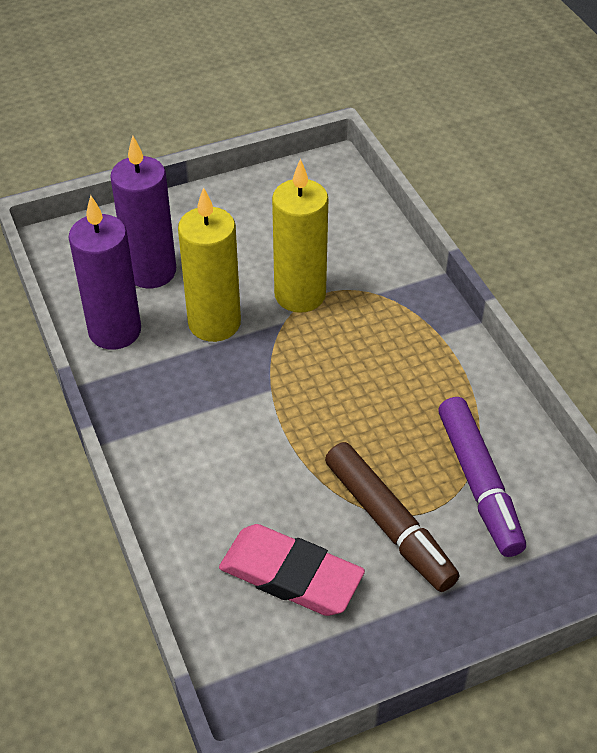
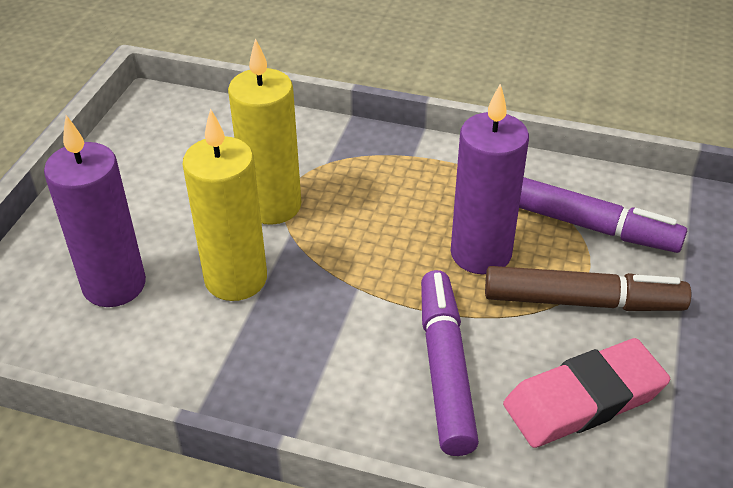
camera: 50 degrees left, 5 degrees down
(115, 331) = (155, 356): purple candle -> purple candle (480, 254)
(243, 480) = (445, 369): none -> purple marker

